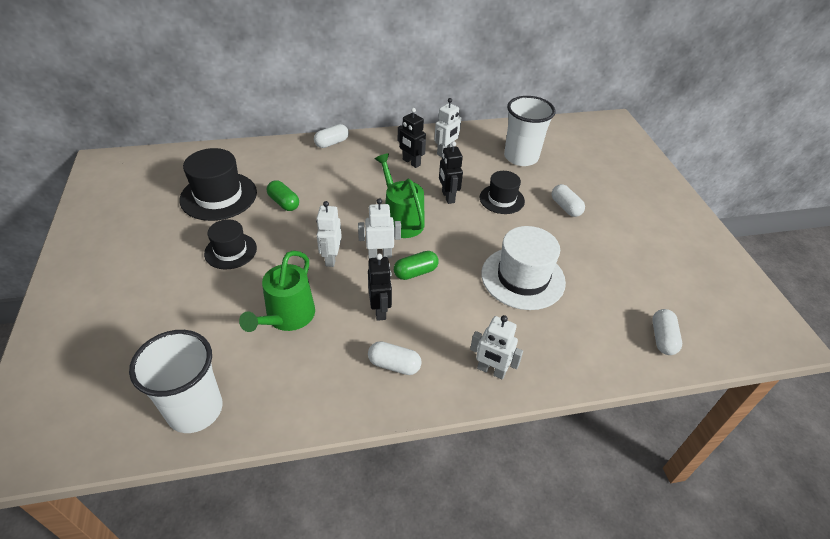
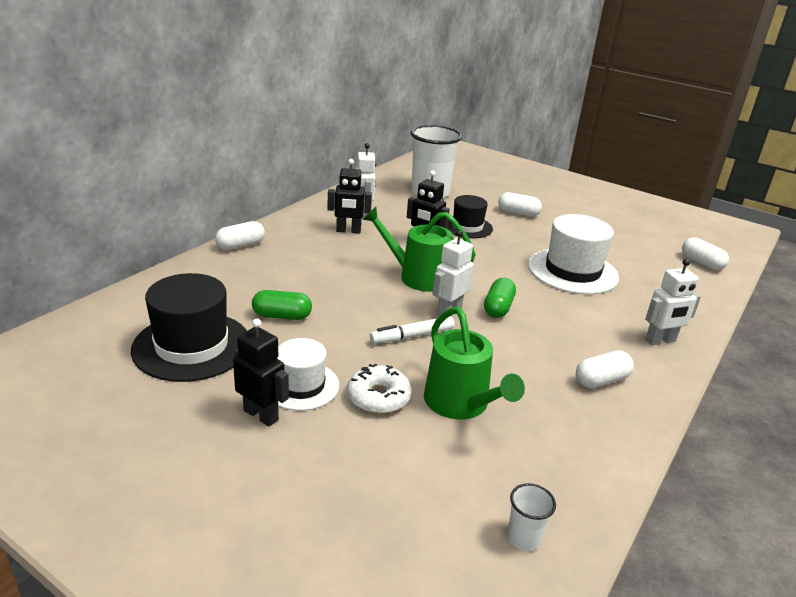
camera: 45 degrees left, 15 degrees down
(195, 410) = (523, 538): white cup -> white cup, size x0.43
(230, 251) = (301, 385): black hat -> white hat
(254, 283) = (378, 397): none -> white donut
(331, 258) = (412, 336): white robot -> white marker
(332, 143) = (240, 245): white capsule -> white capsule turned 45 degrees clockwise
(380, 310) = (522, 350): black robot -> black robot (261, 415)

